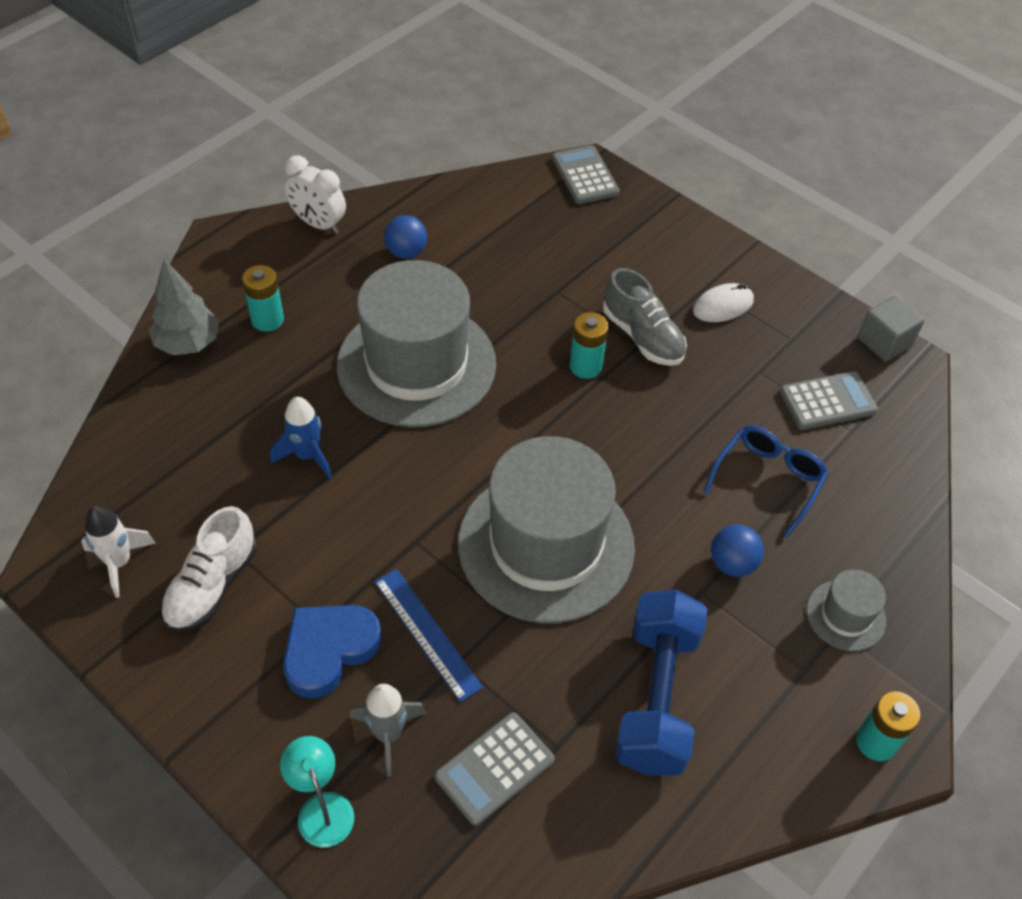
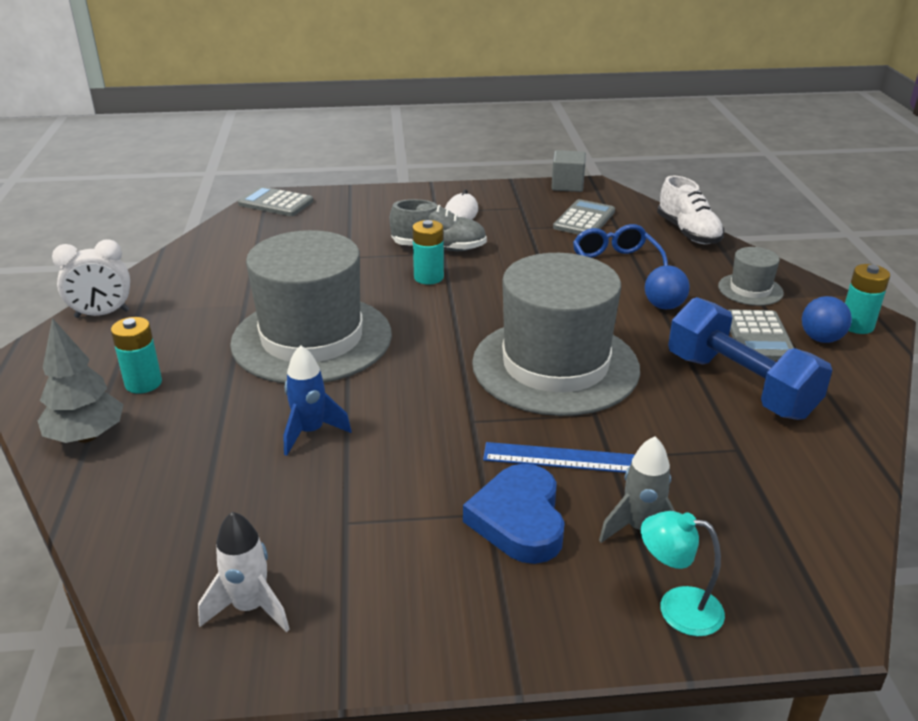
camera: 45 degrees left, 20 degrees down
(212, 586) = (362, 556): white shoe -> white shoe (688, 232)
(406, 252) = (204, 292): blue ball -> blue ball (821, 339)
(494, 768) = (729, 489): grey calculator -> grey calculator (758, 336)

